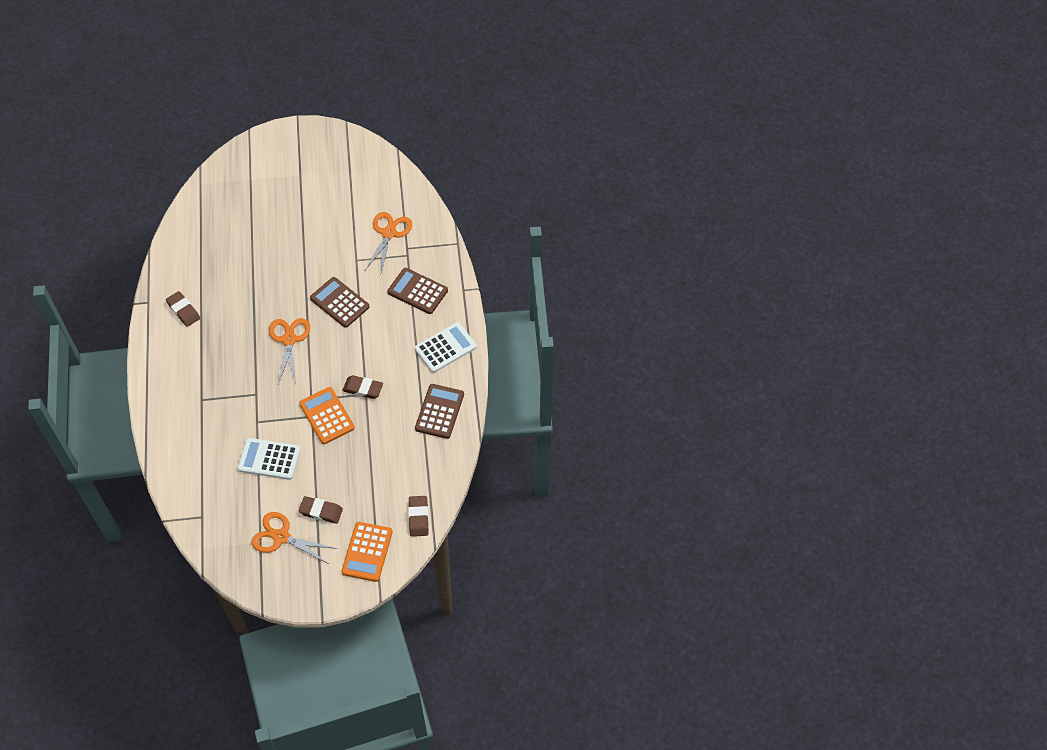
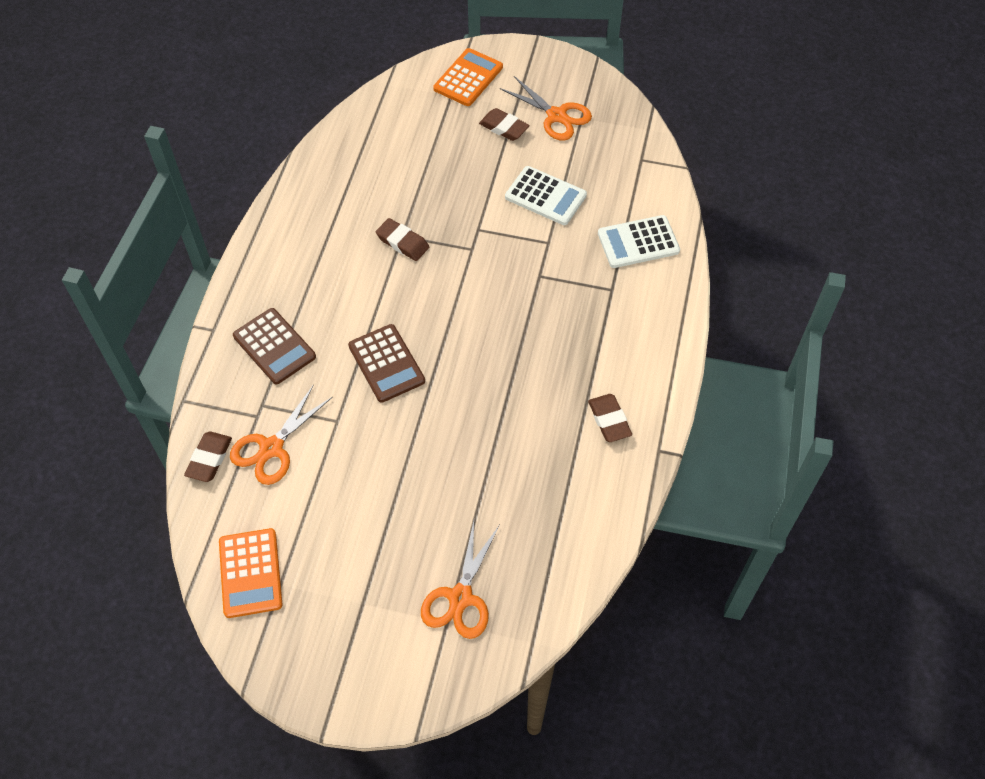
camera: 160 degrees left, 0 degrees up
(289, 339) = (474, 333): orange scissors -> orange scissors (460, 598)
(327, 416) = (459, 224): orange calculator -> orange calculator (250, 573)
(418, 517) = (399, 93): brown eraser -> brown eraser (209, 459)
(439, 411) = (323, 190): brown calculator -> none
(445, 348) = (277, 261): white calculator -> white calculator (638, 242)

